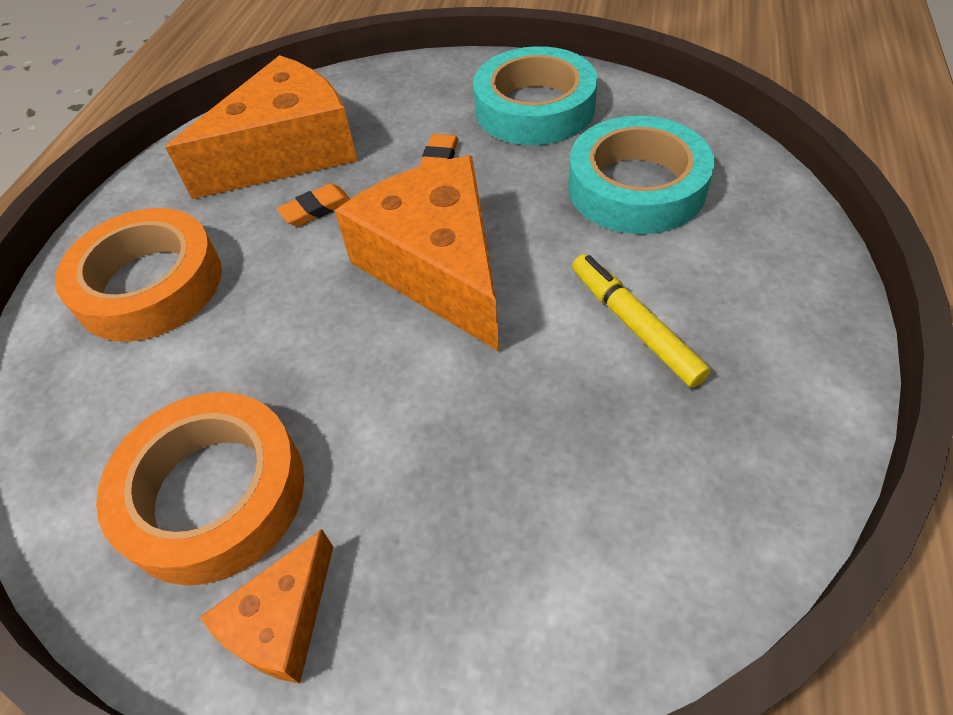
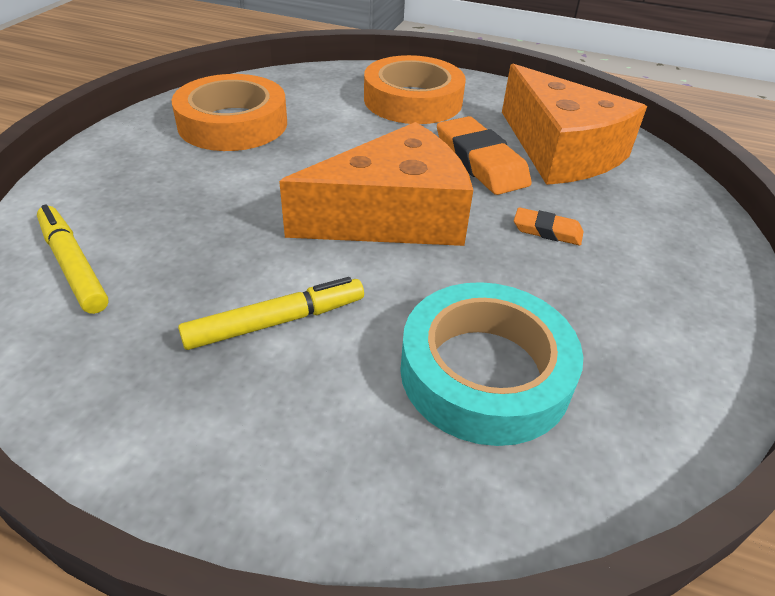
camera: 90 degrees right, 10 degrees down
(282, 621) = (139, 142): orange cheese -> none
(316, 209) = (480, 162): orange eraser -> orange eraser, size x1.91
(534, 108) = (647, 311): turquoise tape -> none
(616, 559) = (73, 265): none -> yellow marker

